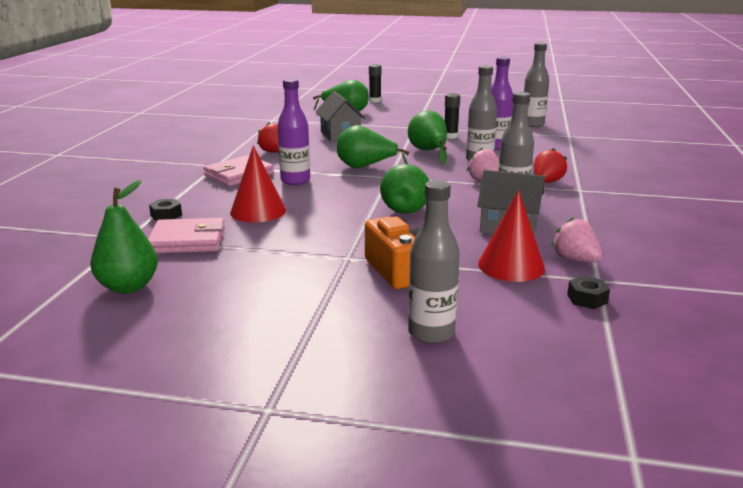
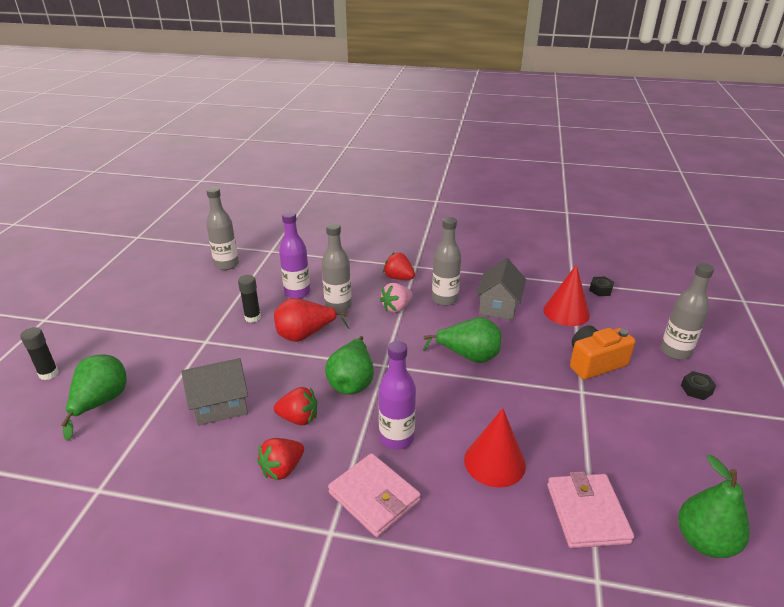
camera: 90 degrees left, 10 degrees up
(166, 215) = (524, 552): black nut -> black nut (696, 389)
(323, 154) = (298, 418): none -> red strawberry
(429, 152) = (305, 335): green pear -> red pear
(575, 260) = (547, 286): pink strawberry -> none

